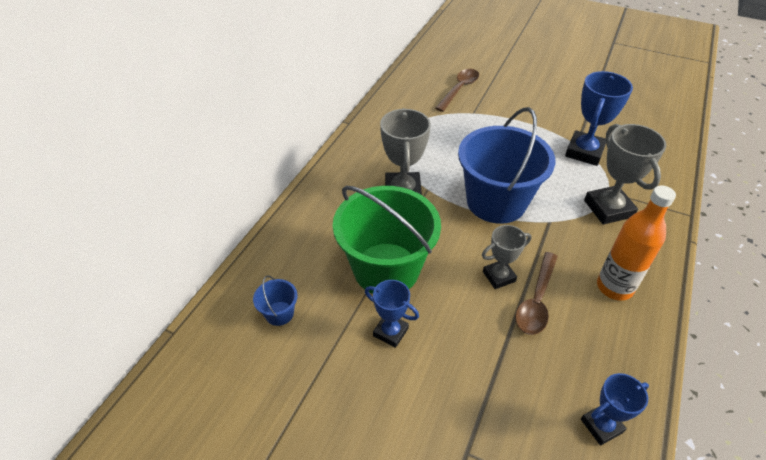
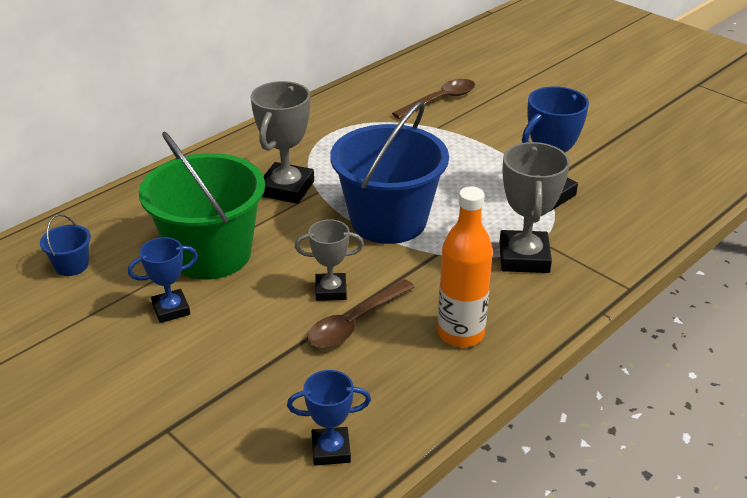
camera: 20 degrees right, 10 degrees down
(390, 332) = (171, 309): blue trophy -> blue trophy turned 75 degrees counterclockwise

